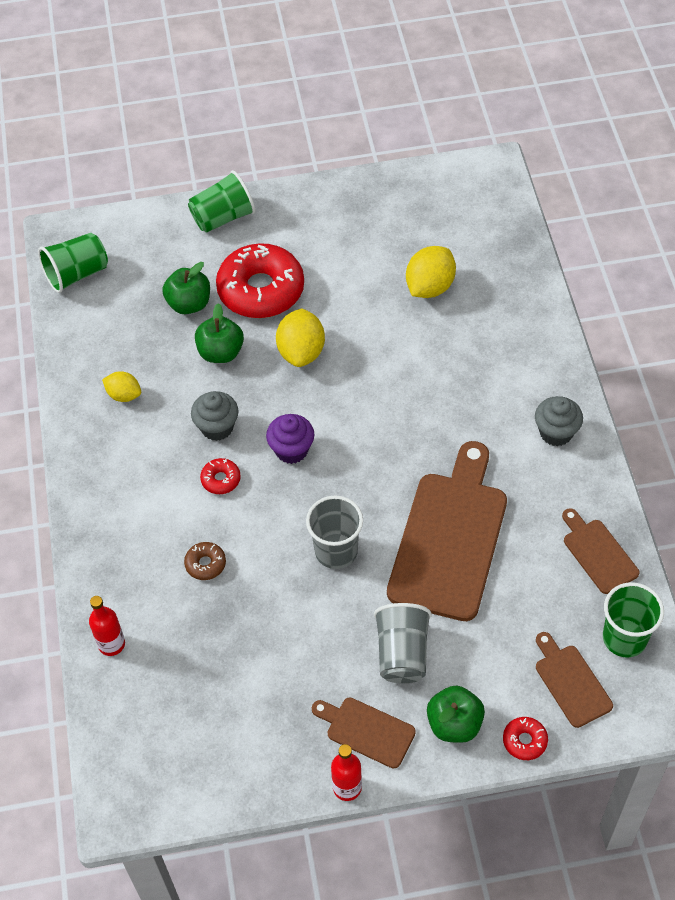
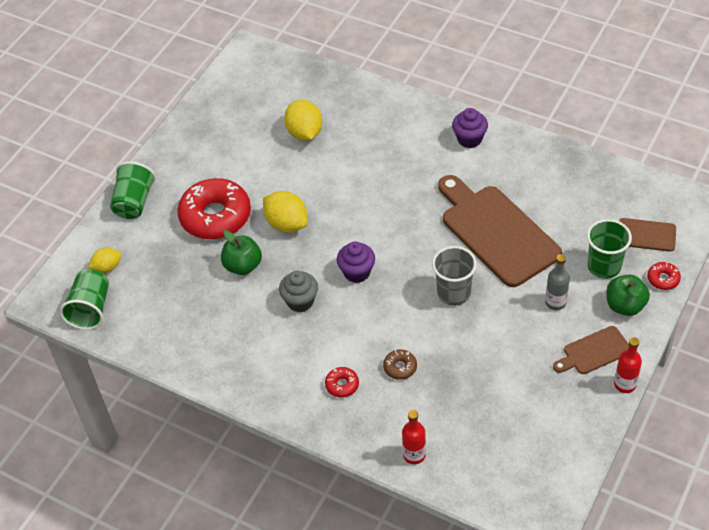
camera: 50 degrees left, 5 degrees down
(124, 395) = (222, 338): yellow lemon -> yellow lemon (107, 267)
(189, 304) = (185, 260): green apple -> none
(221, 479) = (343, 322): red donut -> red donut (342, 385)
(402, 653) = (555, 302): grey cup -> grey bottle
(556, 432) = (469, 139): grey cupcake -> purple cupcake
(598, 553) = (568, 171): brown cutting board -> none
(624, 638) = (634, 193): green cup -> green cup (604, 266)

